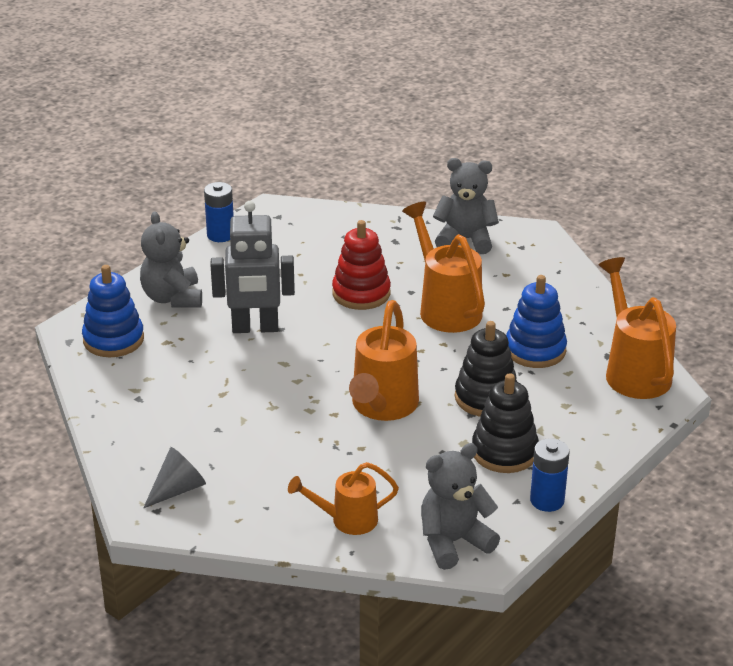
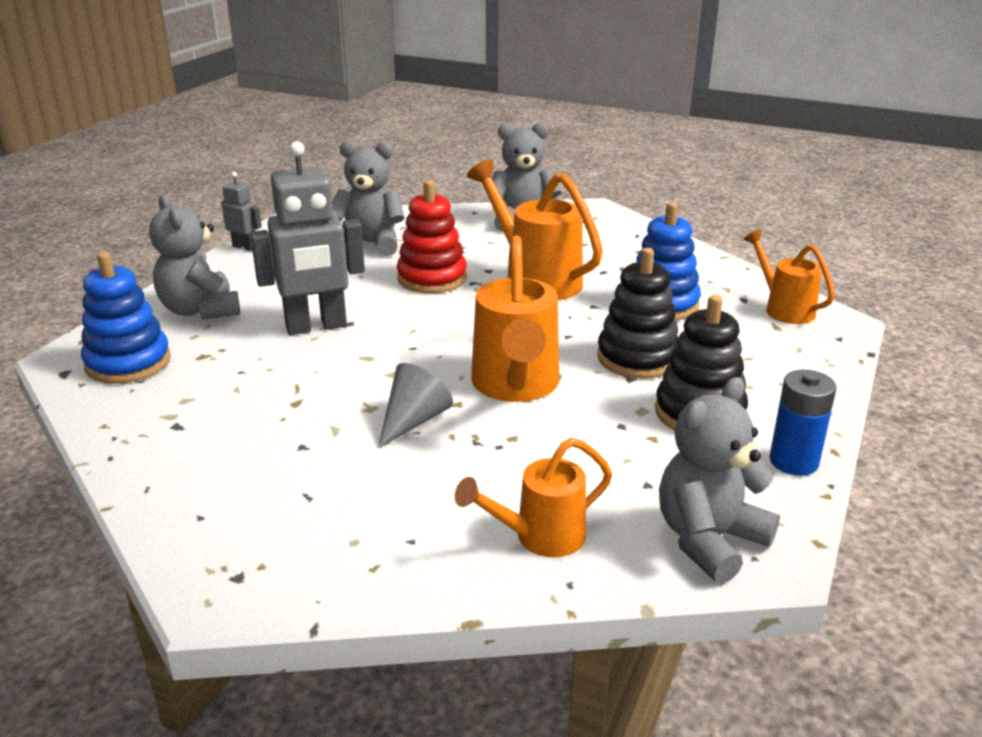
camera: 15 degrees left, 5 degrees down
(178, 489) = (264, 538): grey cone -> grey cone (414, 421)
(220, 235) = (245, 247): blue battery -> grey robot
(324, 247) = (370, 244): none -> grey teddy bear
(634, 371) = (784, 309): orange watering can -> orange watering can, size x0.61

